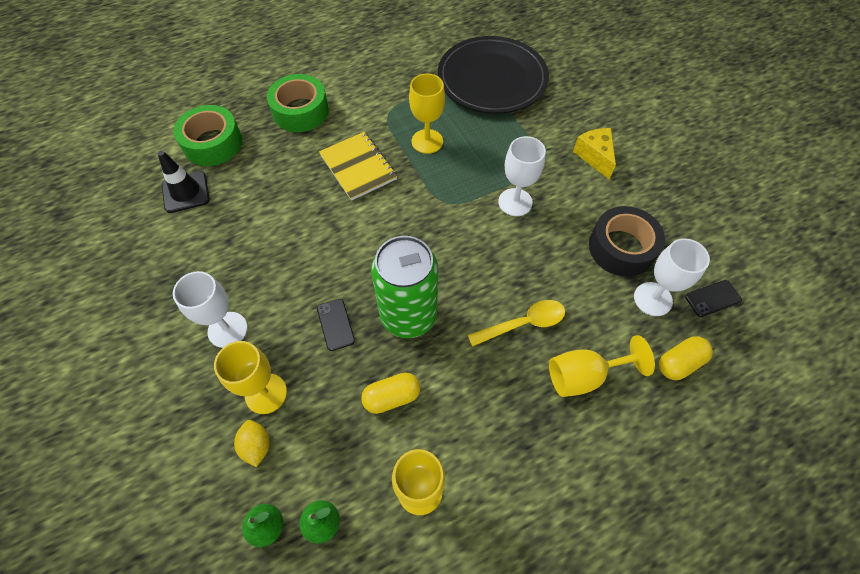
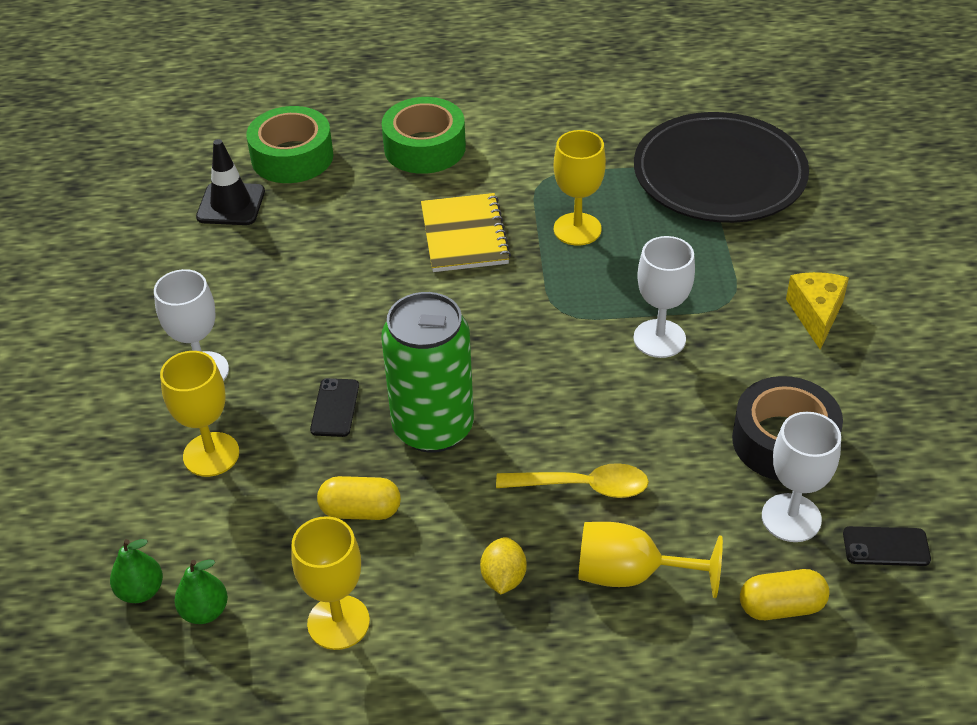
camera: 25 degrees right, 15 degrees down
(256, 446) = (172, 505): yellow lemon -> yellow lemon (503, 578)

